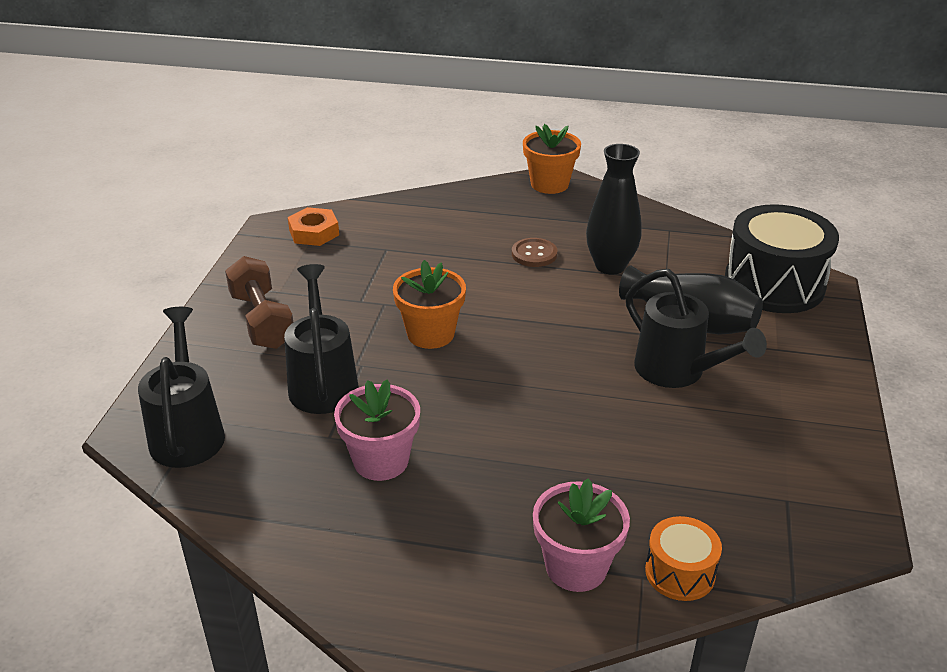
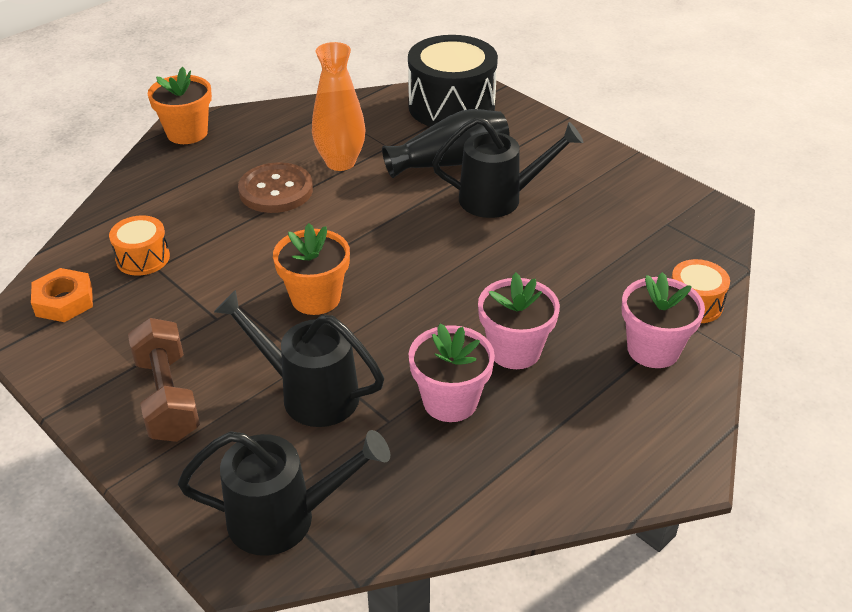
camera: 55 degrees left, 5 degrees up
(188, 432) = (285, 518): black watering can -> black watering can turned 150 degrees clockwise
(262, 320) = (168, 397): brown dumbbell -> brown dumbbell turned 60 degrees clockwise
(389, 239) = (143, 258): none -> orange drum
(480, 472) = (514, 350): none -> pink flower pot
(534, 254) = (276, 190): brown button -> brown button, size x1.57
(610, 266) = (340, 162): black vase -> orange vase

